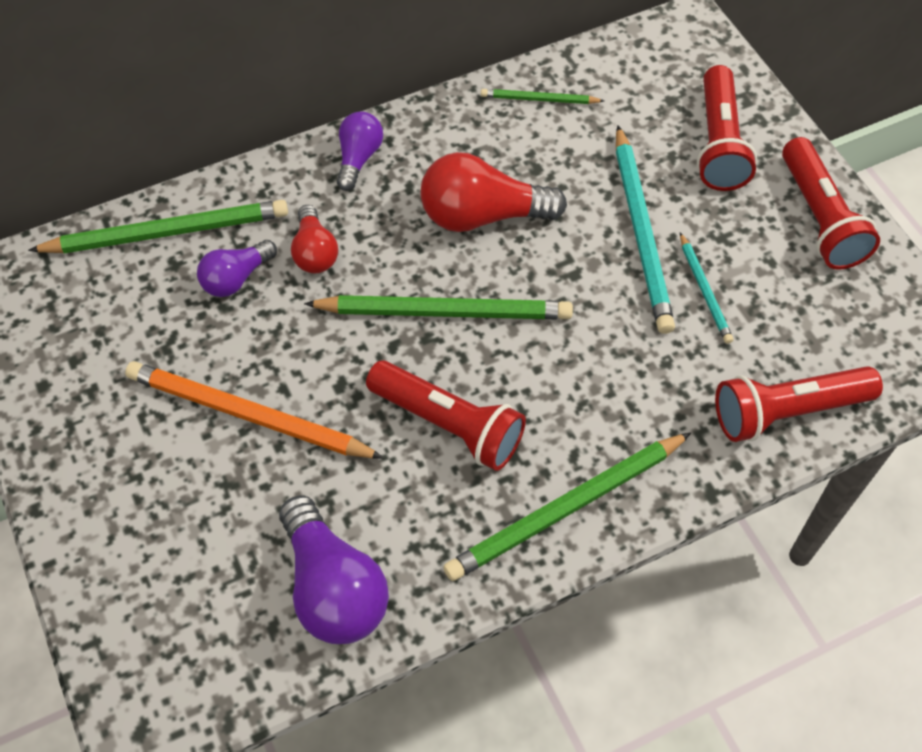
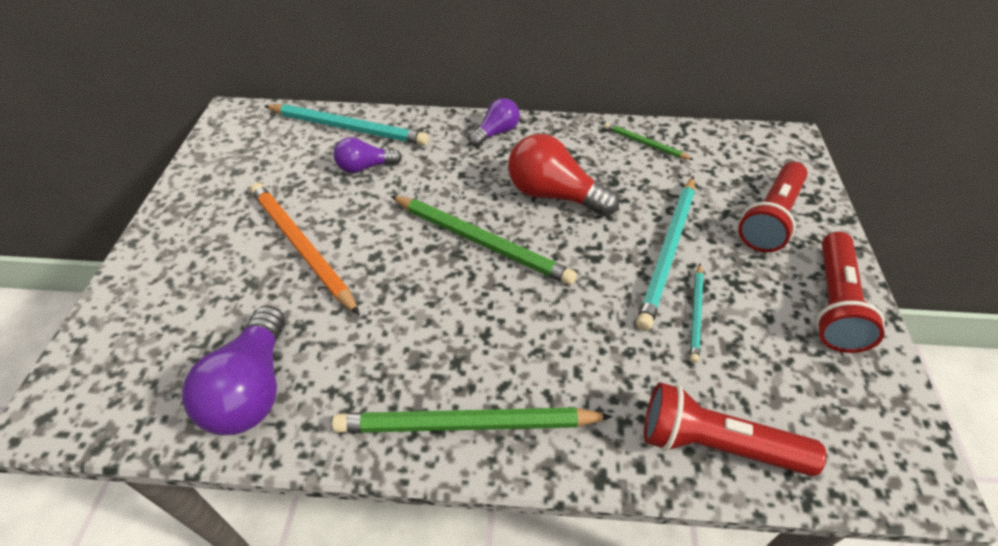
camera: 30 degrees right, 10 degrees down
(167, 232) = (348, 128): green pencil -> turquoise pencil
(314, 252) = (425, 172): red light bulb -> none
(448, 425) = (425, 316): red flashlight -> none

